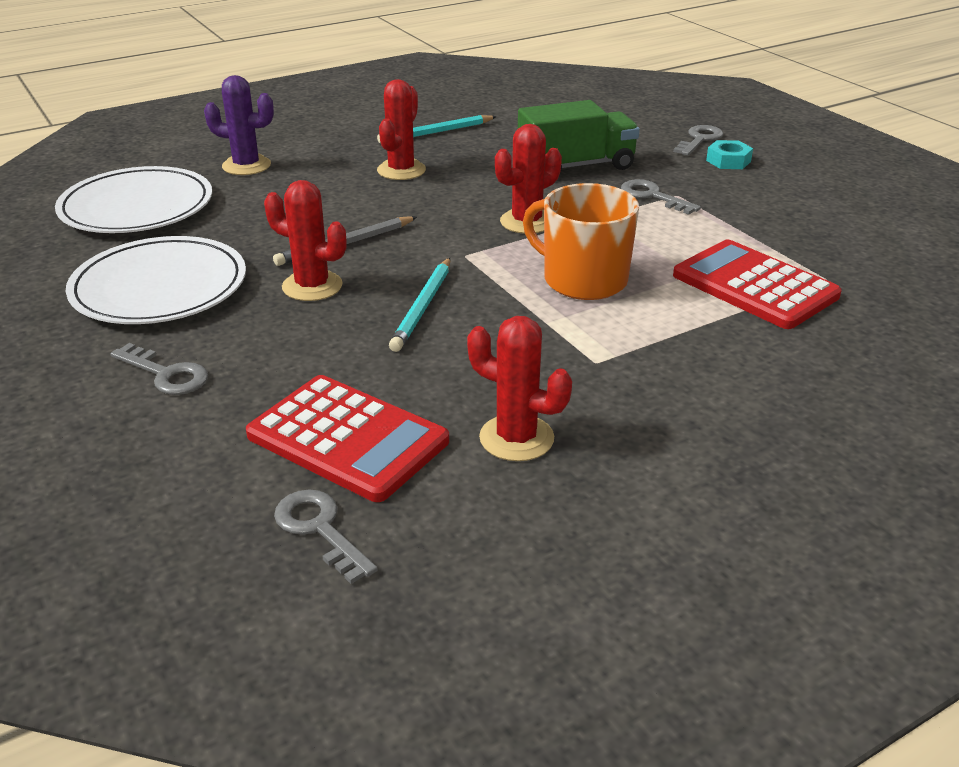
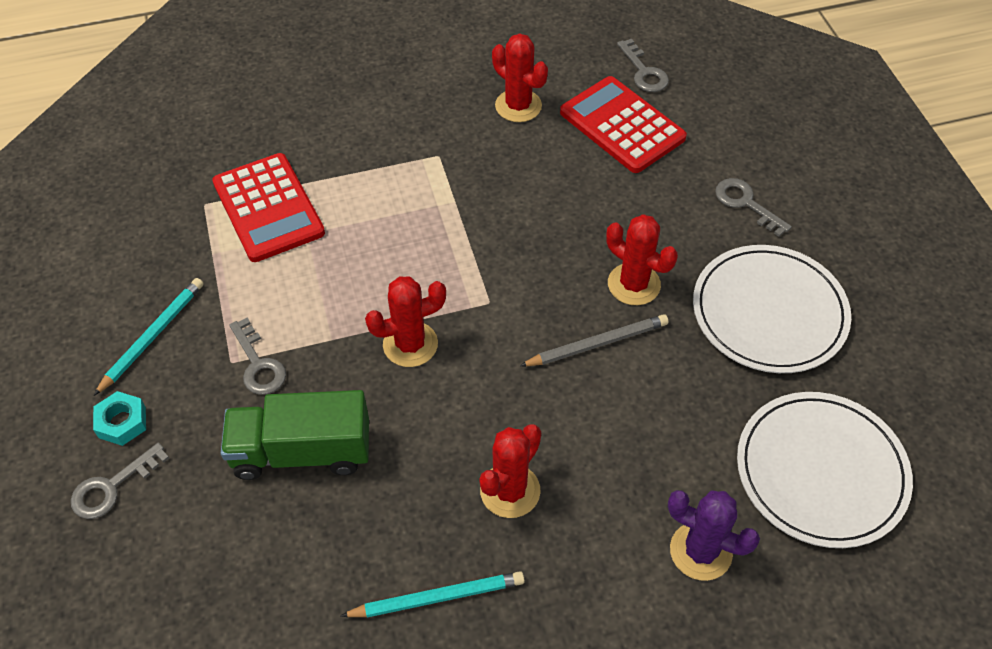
camera: 165 degrees left, 20 degrees up
(423, 307) = (545, 238): turquoise pencil -> turquoise pencil (152, 336)
(583, 280) = (401, 244): orange mug -> none

